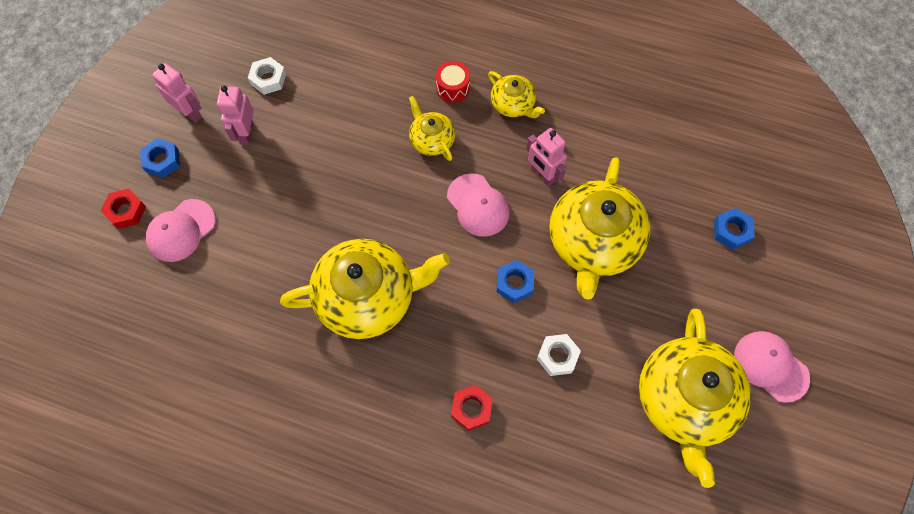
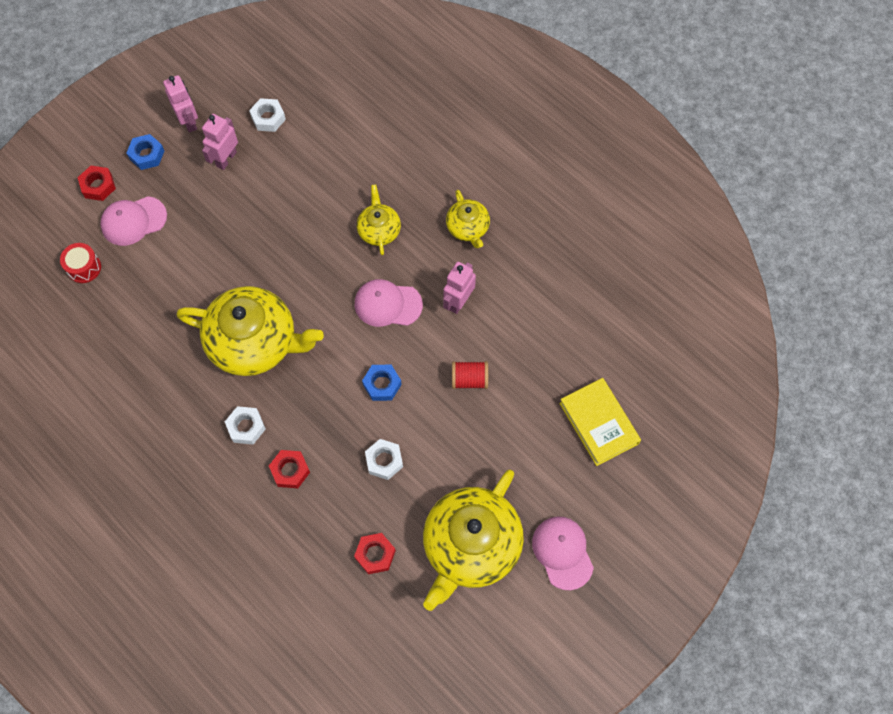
camera: 25 degrees right, 0 degrees up
(404, 385) = (246, 427): none -> white nut
(453, 88) = (422, 191): red drum -> red drum (84, 268)
(478, 205) = (388, 304): pink cap -> pink cap turned 105 degrees clockwise
(542, 175) = (458, 301): pink robot -> pink robot turned 45 degrees clockwise
(593, 242) = (469, 379): yellow teapot -> red spool
(600, 453) = (375, 554): none -> red nut
(731, 231) = (598, 423): blue nut -> yellow book

